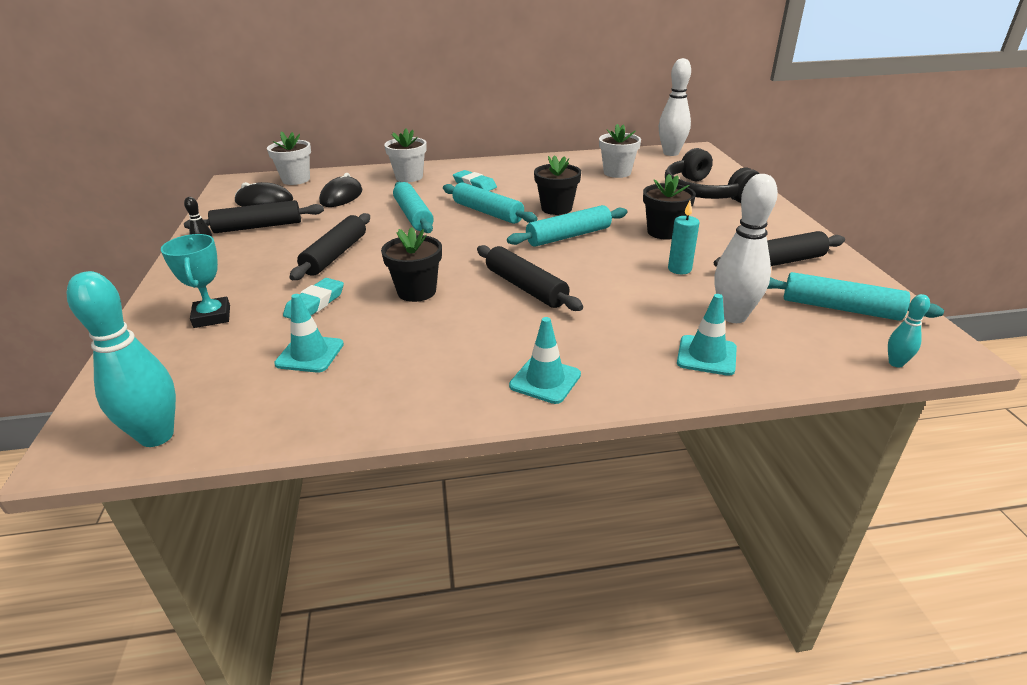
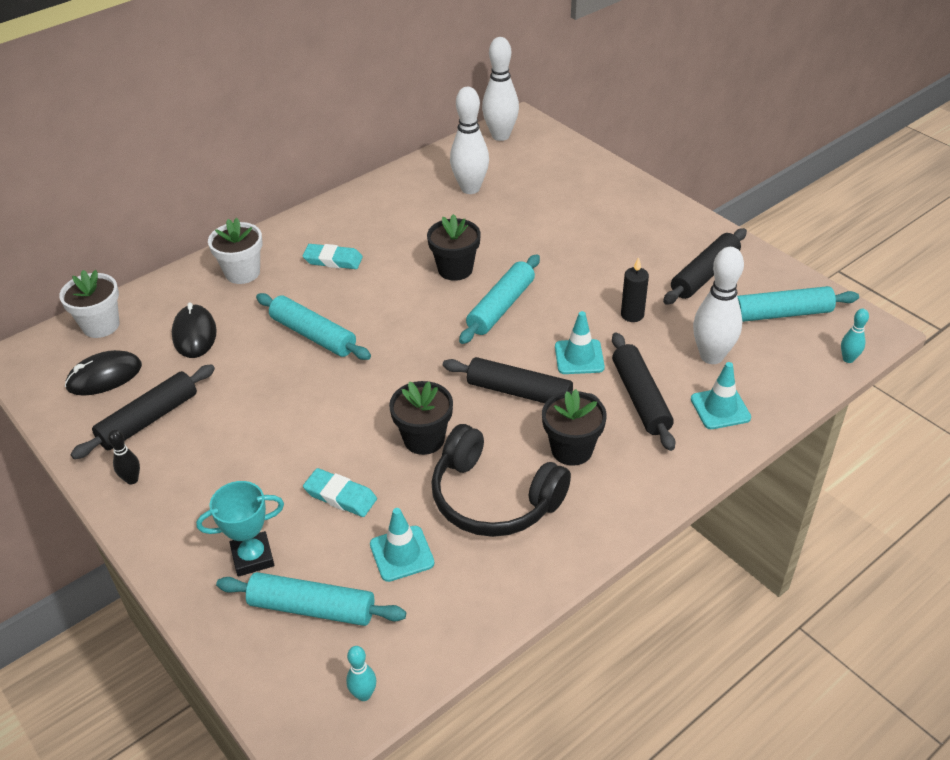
camera: 30 degrees left, 10 degrees up
(157, 436) = (364, 694): turquoise bowling pin -> turquoise bowling pin, size x0.48
(212, 317) = (253, 557): turquoise trophy -> turquoise trophy turned 60 degrees counterclockwise
(315, 304) = (340, 496): turquoise eraser -> turquoise eraser turned 60 degrees counterclockwise
(335, 255) = (288, 425): black rolling pin -> black rolling pin (640, 398)
(487, 212) = (389, 301): turquoise rolling pin -> turquoise rolling pin (312, 608)
(545, 380) = (622, 488): turquoise traffic cone -> turquoise traffic cone (579, 357)
(617, 173) = (470, 188): white flower pot -> white bowling pin
(664, 232) = (583, 268): black flower pot -> black flower pot (572, 449)
(679, 269) = (632, 315): turquoise candle -> black candle
(704, 193) = (579, 194): black headphones -> black headphones (493, 498)

